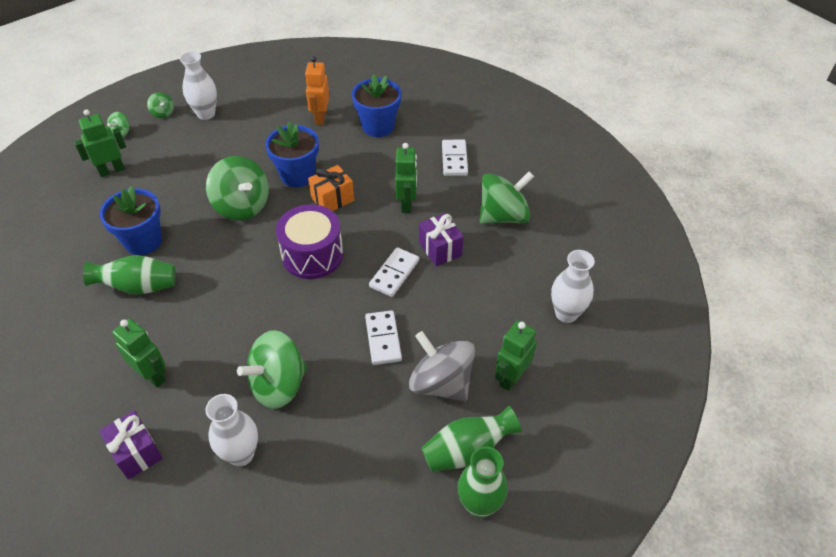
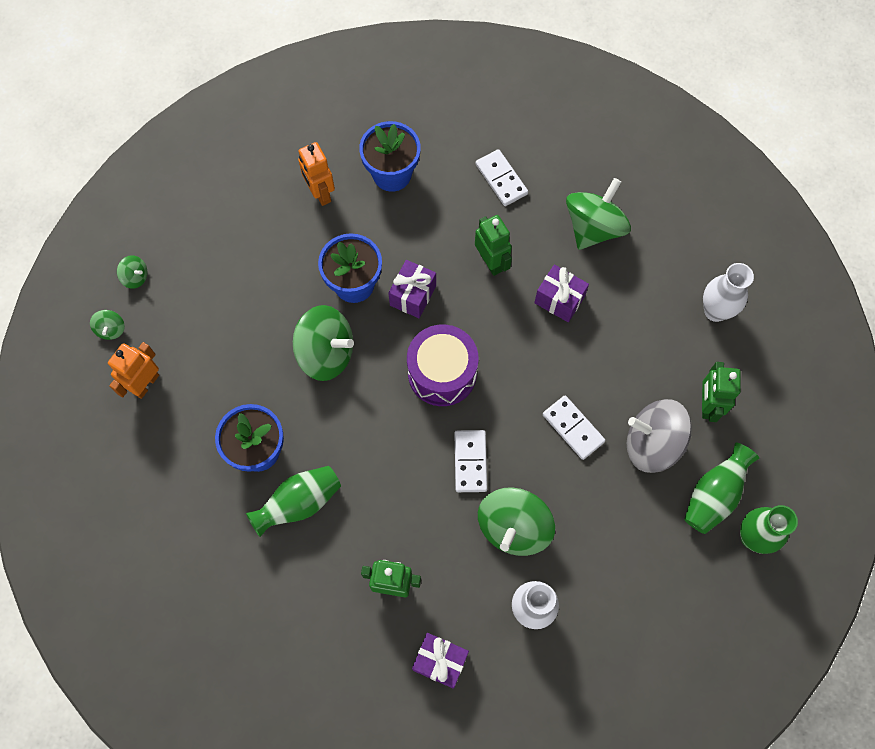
camera: 30 degrees left, 20 degrees up
(112, 170) = (146, 384): green robot -> orange robot
(206, 114) = (186, 253): white vase -> none
(332, 199) = (413, 295): orange gift -> purple gift
(394, 273) = (535, 351): white domino -> white domino (470, 461)

